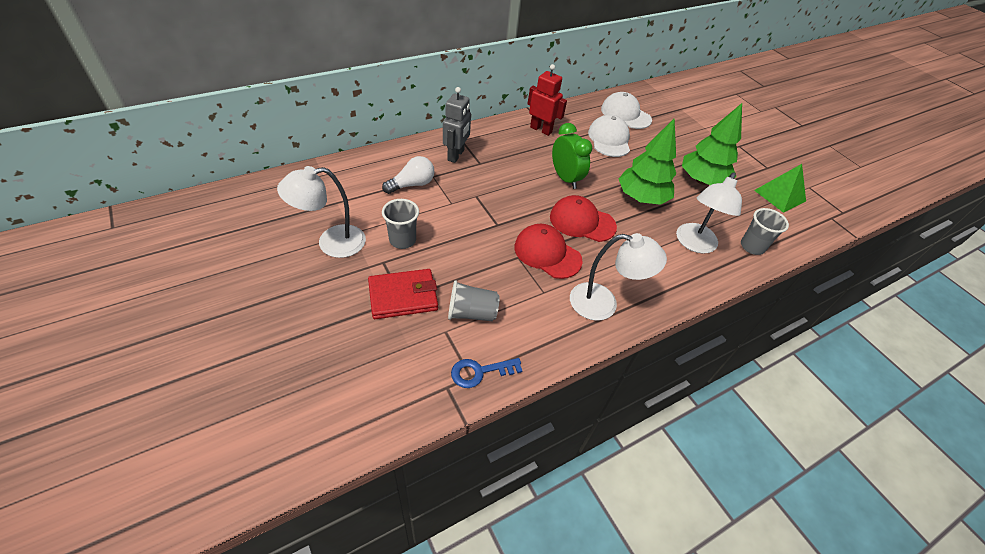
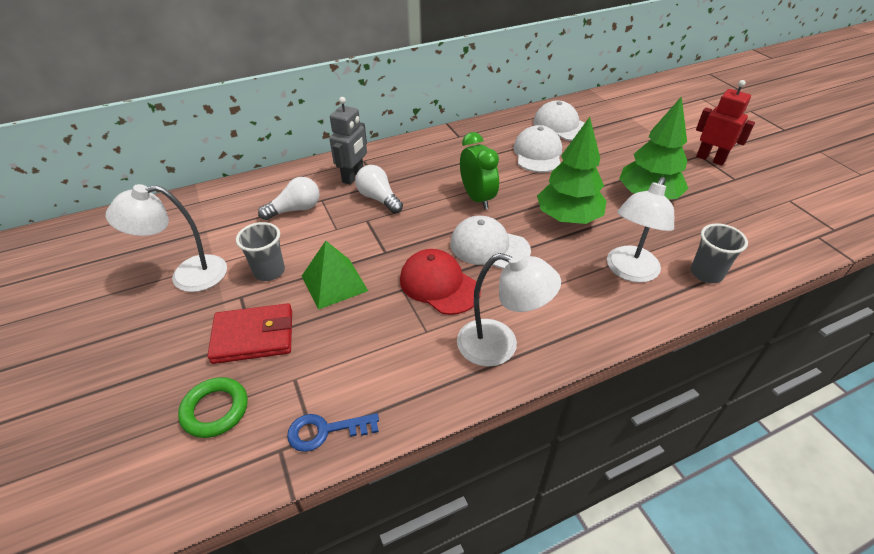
camera: 10 degrees right, 5 degrees down
(386, 357) = (215, 410): none -> green ring
(471, 313) = (331, 356): grey cup -> none
(482, 176) = (378, 199): none -> white light bulb
(541, 129) = (458, 146): red robot -> red robot (710, 159)
(582, 222) = (489, 247): red cap -> white cap
(779, 195) = (748, 211): green pyramid -> green pyramid (334, 283)

